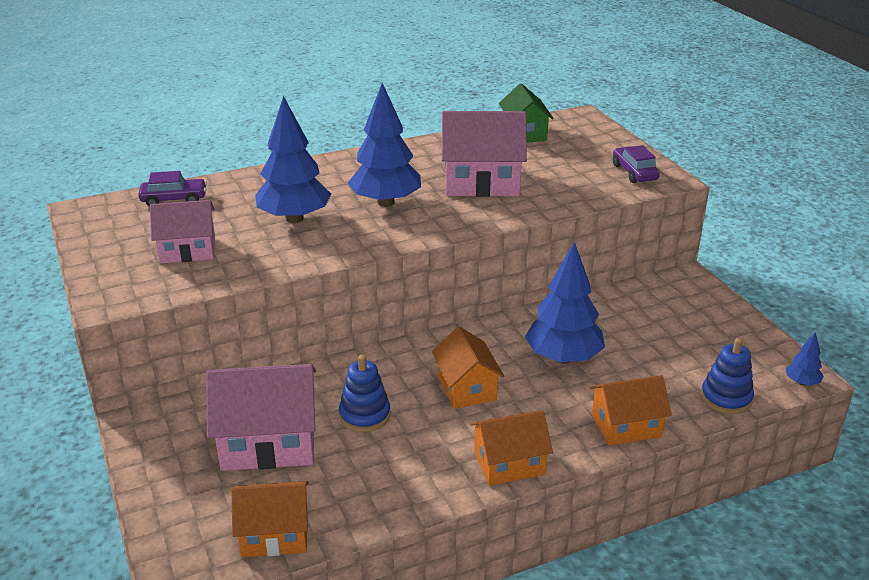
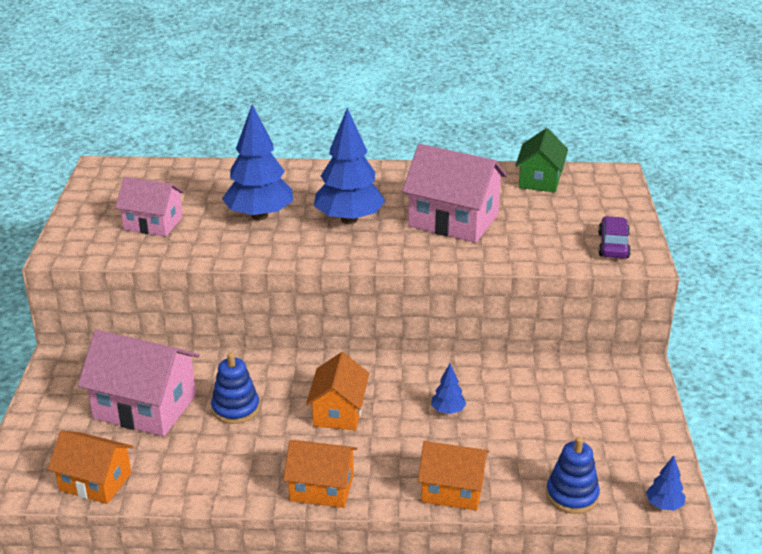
camera: 25 degrees right, 0 degrees up
(174, 199) = (178, 175): purple car -> none
(563, 358) = (448, 410): blue tree -> blue tree, size x0.45

